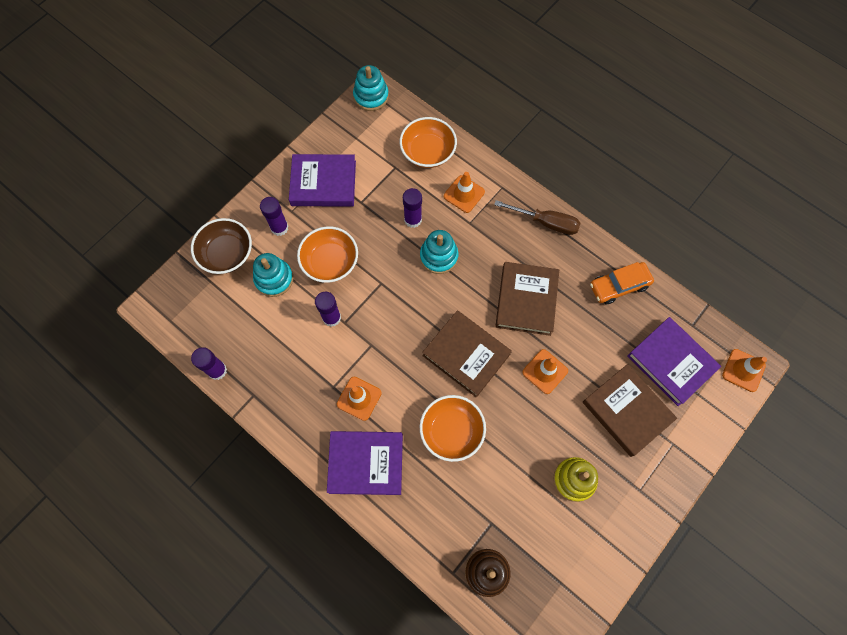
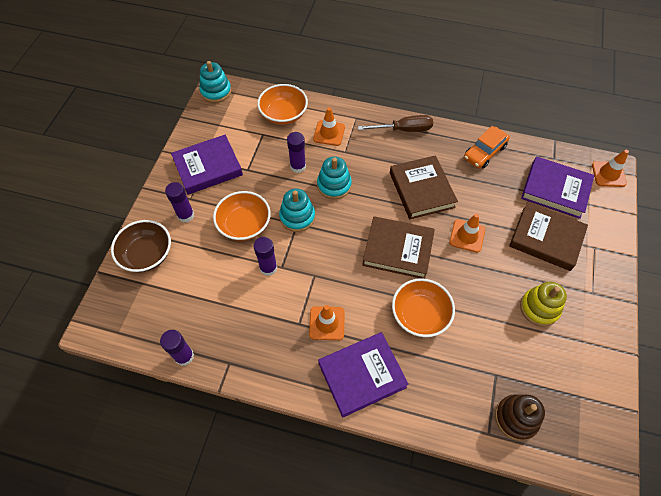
camera: 25 degrees left, 10 degrees down
(274, 279) = (201, 257): turquoise stacking toy -> turquoise stacking toy (297, 217)

